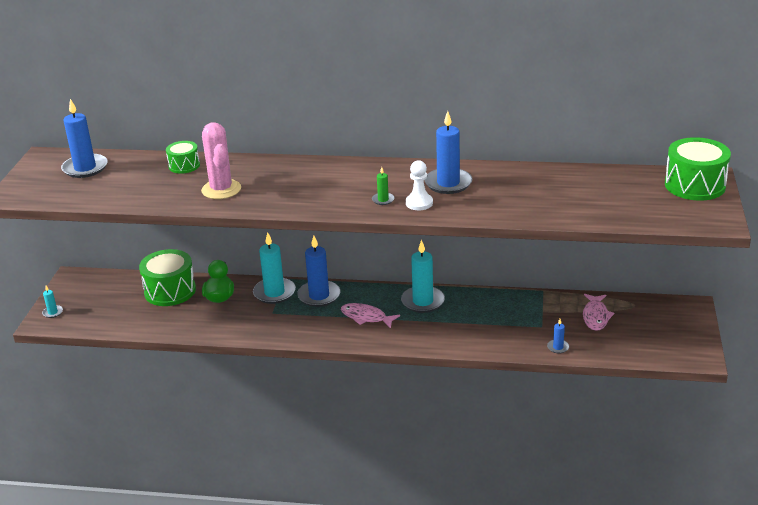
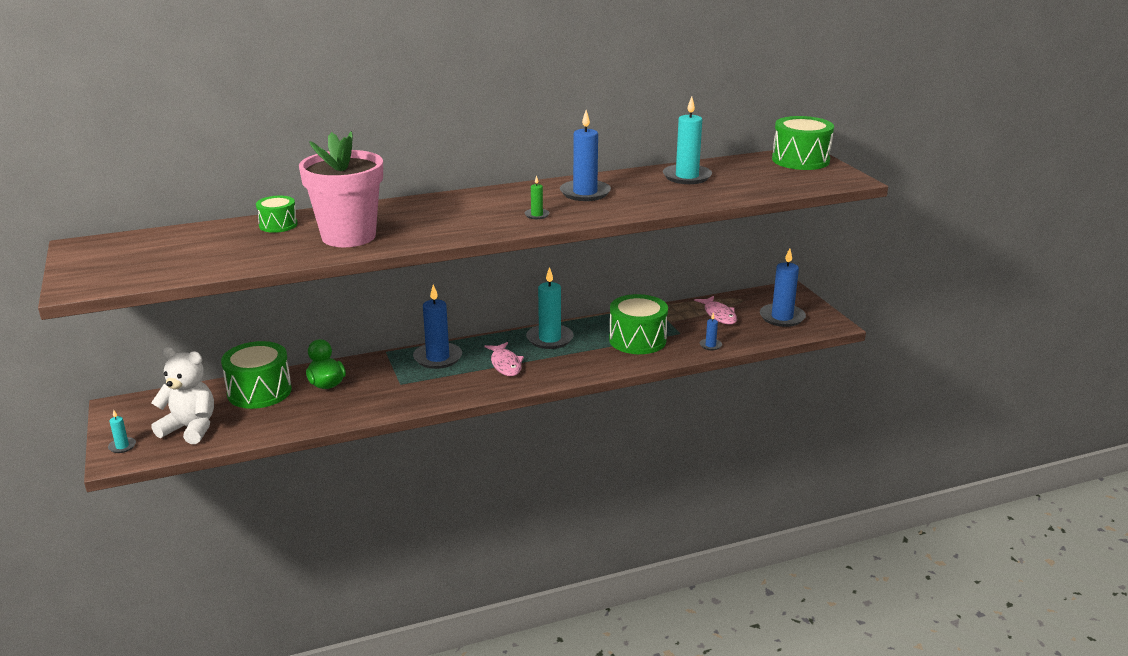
camera: 30 degrees left, 5 degrees down
(85, 168) = (151, 247): blue candle -> blue candle (782, 317)
(103, 310) = (190, 428): none -> white teddy bear
(221, 189) = (348, 236): pink cactus -> pink flower pot
(274, 293) = (386, 366): turquoise candle -> turquoise candle (687, 177)
(366, 317) = (505, 364): pink fish -> pink fish turned 105 degrees counterclockwise
(419, 203) = (576, 211): white pawn -> none
(497, 323) = (637, 340): none -> green drum

